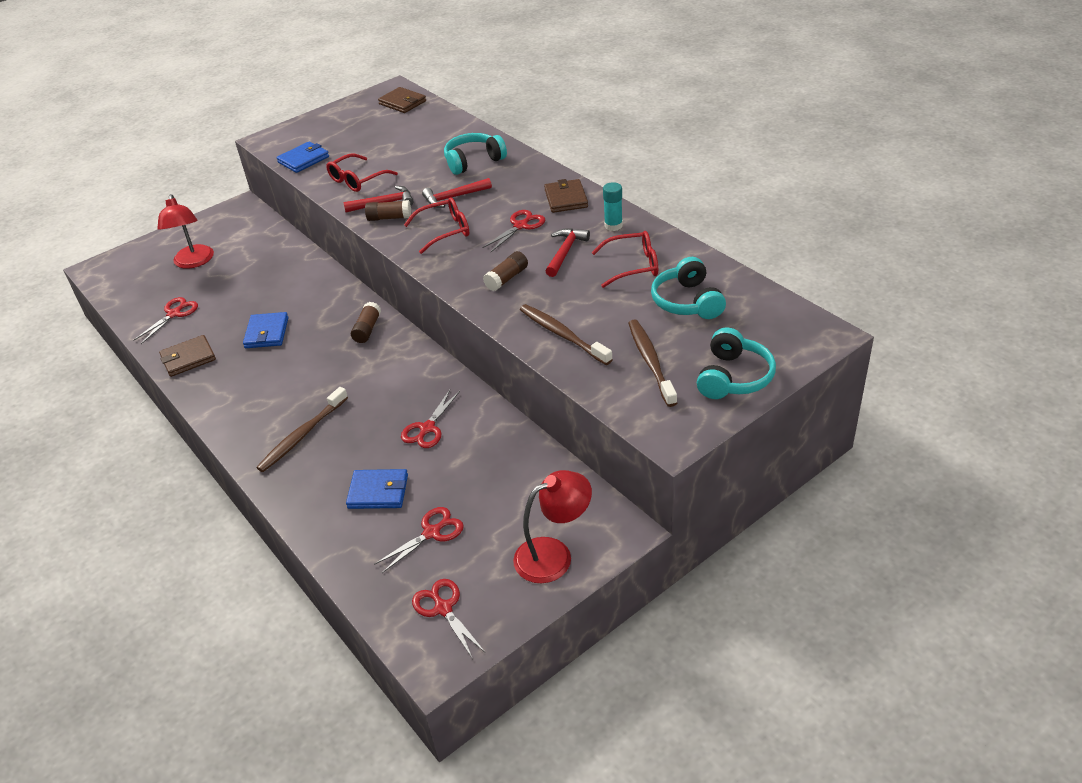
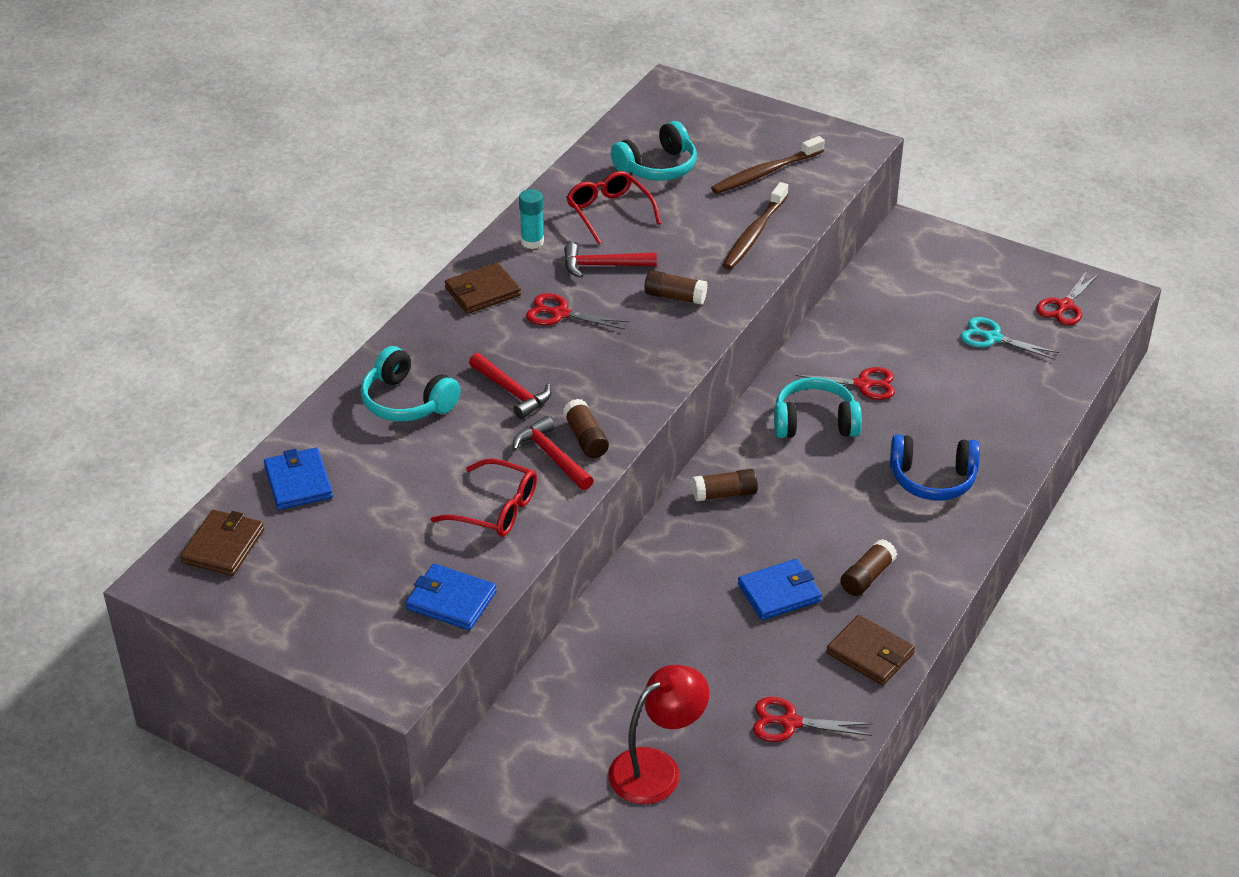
camera: 115 degrees left, 0 degrees up
(245, 374) = (867, 577): none -> brown glue stick
(302, 435) = (932, 479): brown toothbrush -> blue headphones
(378, 492) = (969, 390): blue wallet -> blue wallet (298, 482)
(431, 533) = (993, 338): red scissors -> turquoise scissors
(445, 231) = (597, 376): red glasses -> none
(554, 555) = (964, 260): red lamp -> none
(733, 377) = (760, 125): turquoise headphones -> turquoise headphones (814, 422)

